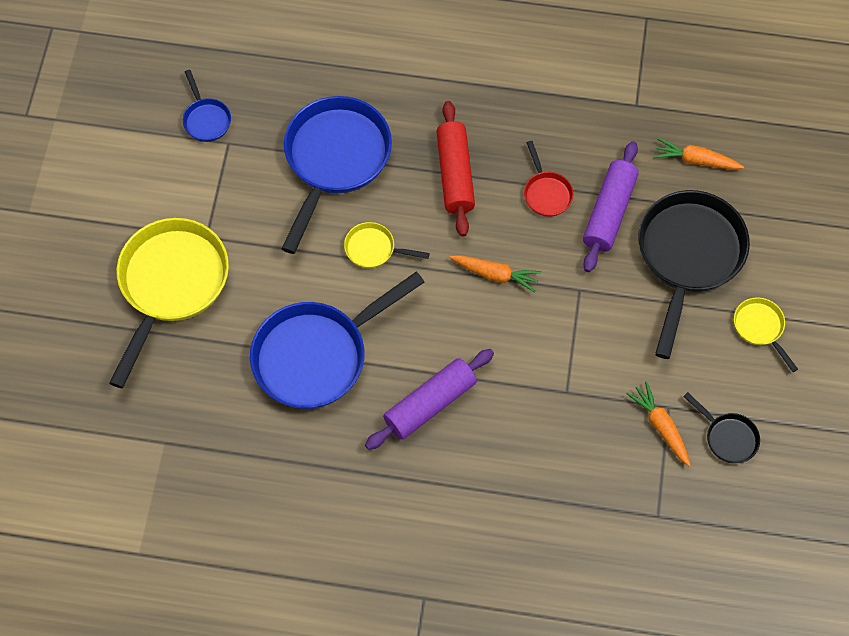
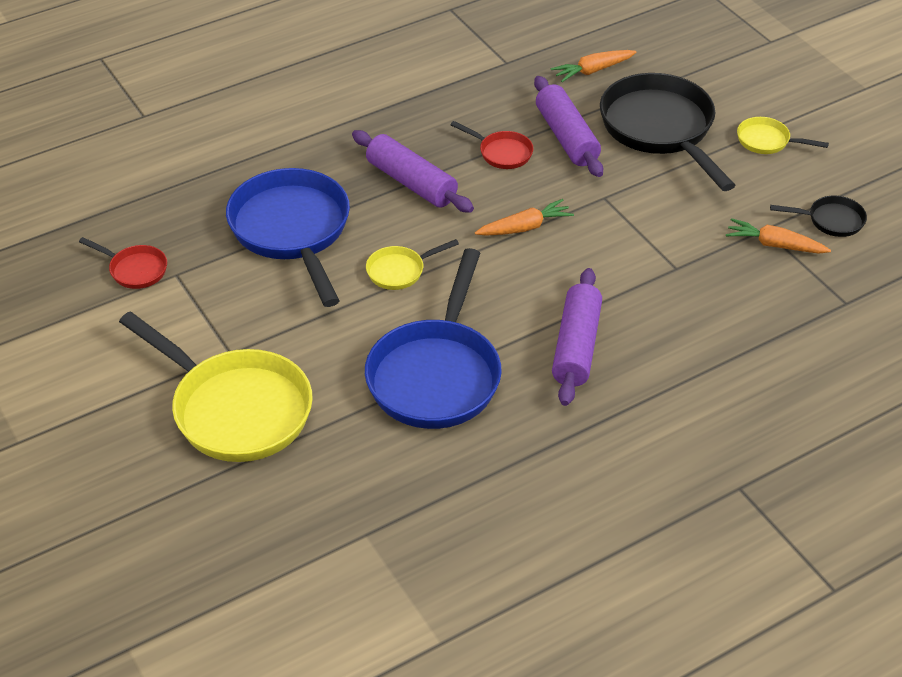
camera: 40 degrees left, 20 degrees down
(171, 285) = (235, 409): yellow pan -> yellow pan turned 150 degrees clockwise
(206, 119) = (135, 270): blue pan -> red pan
(455, 174) = (411, 183): red rolling pin -> purple rolling pin

